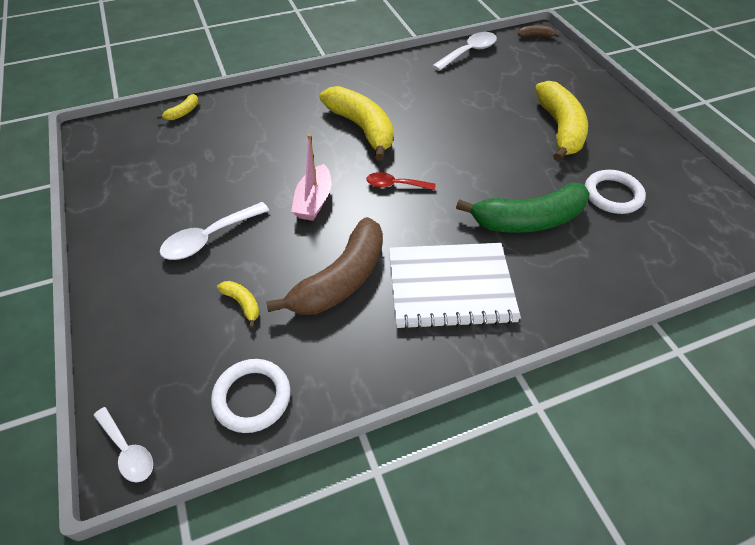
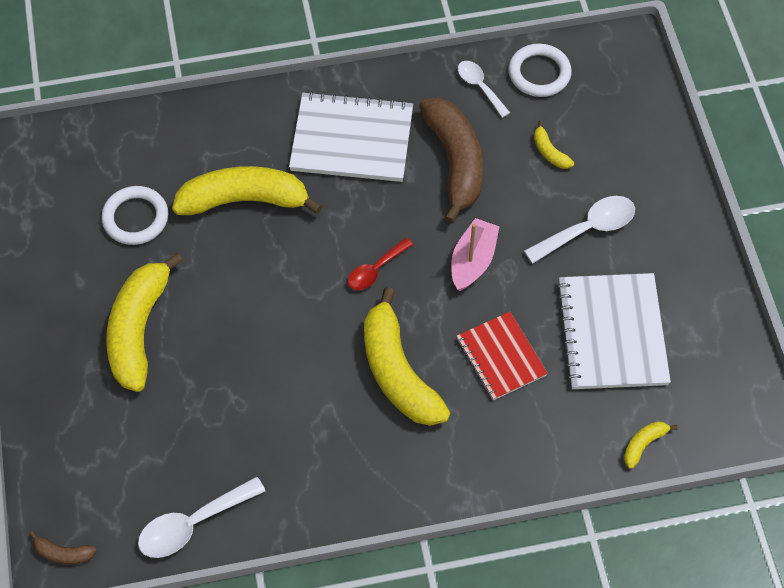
camera: 170 degrees left, 10 degrees up
(127, 450) = (632, 51): white spoon -> white spoon (480, 87)
(197, 168) = (611, 333): none -> white notebook
(286, 144) = (501, 357): none -> red notebook
(341, 279) = (455, 162): brown banana -> brown banana turned 120 degrees clockwise
(395, 185) = (375, 270): red spoon -> red spoon turned 120 degrees clockwise
(528, 220) = (244, 200): green banana -> yellow banana

